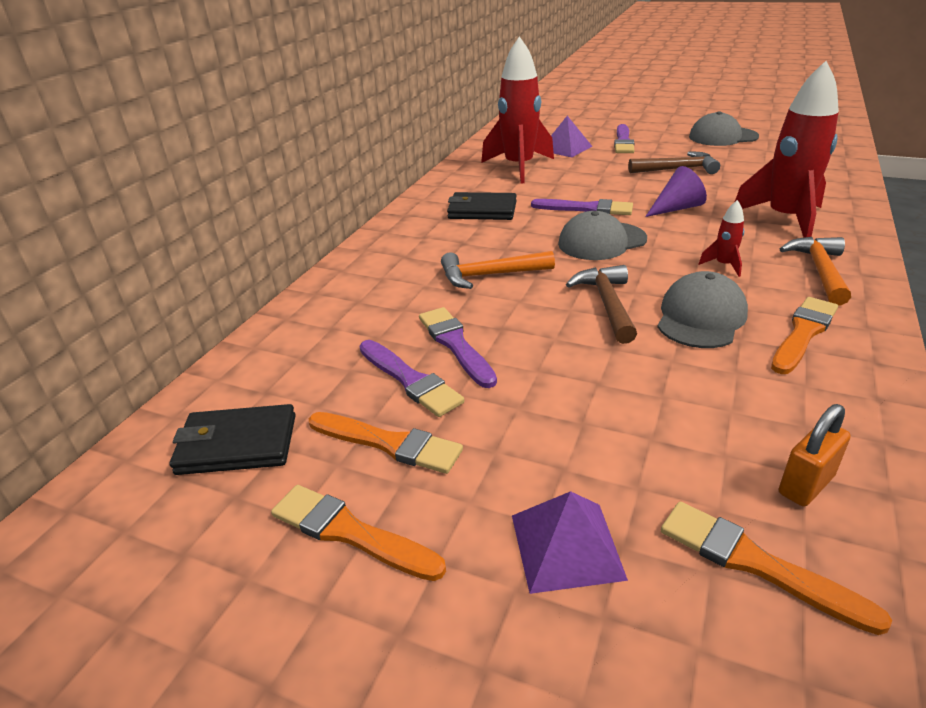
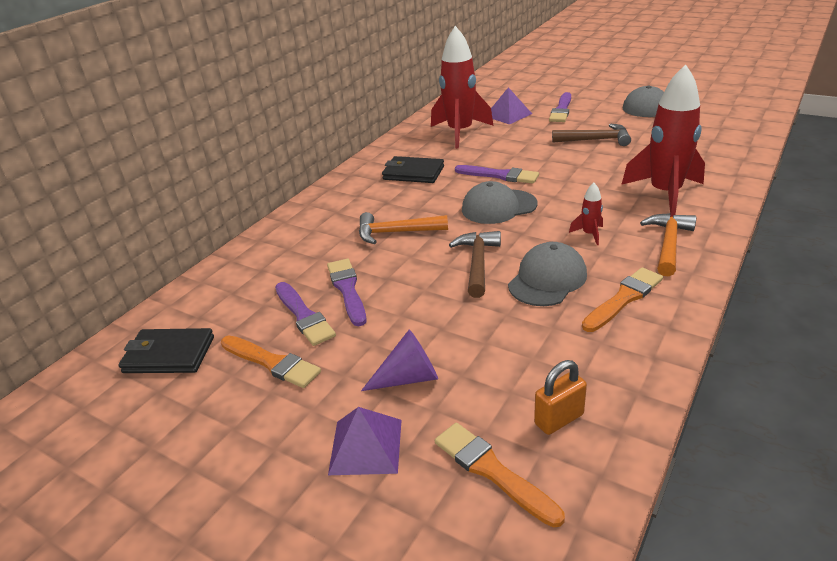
camera: 10 degrees right, 0 degrees up
(350, 532) = (224, 423): orange brush -> none
(676, 208) = (576, 178): purple cone -> purple cone (409, 377)

